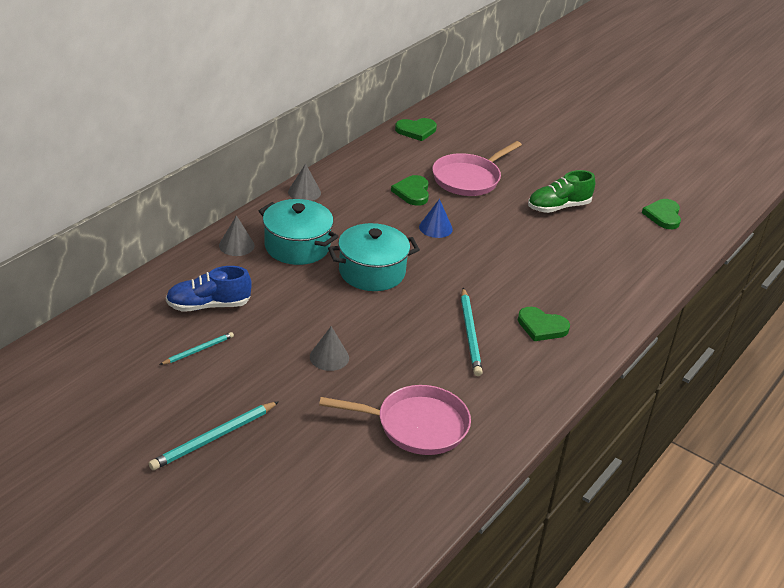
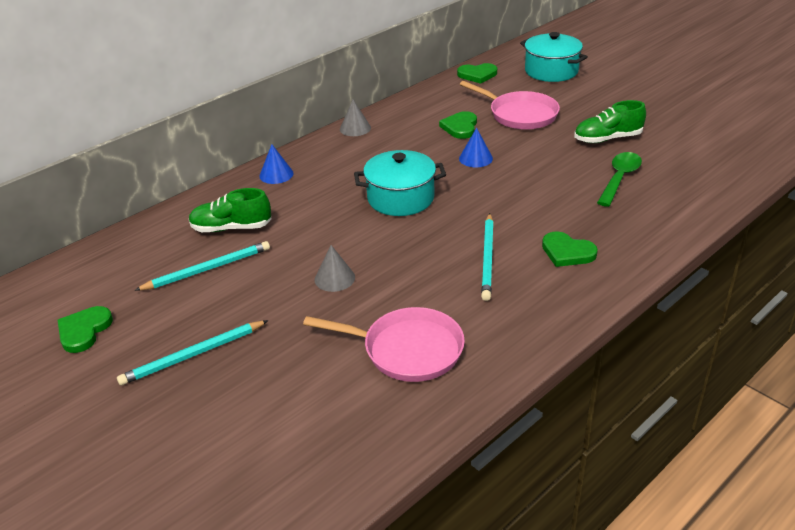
camera: 15 degrees right, 0 degrees up
(198, 350) = (207, 269): turquoise pencil -> turquoise pencil, size x1.67
(208, 305) = (231, 228): blue shoe -> green shoe
(236, 245) = (276, 174): grey cone -> blue cone
(297, 246) = (333, 175): turquoise pot -> turquoise pot (551, 71)
(469, 178) = (520, 114): pink pan -> pink pan turned 105 degrees counterclockwise
(576, 250) = (619, 179): none -> green spoon
(663, 216) = (720, 146): green heart -> green heart (84, 331)

